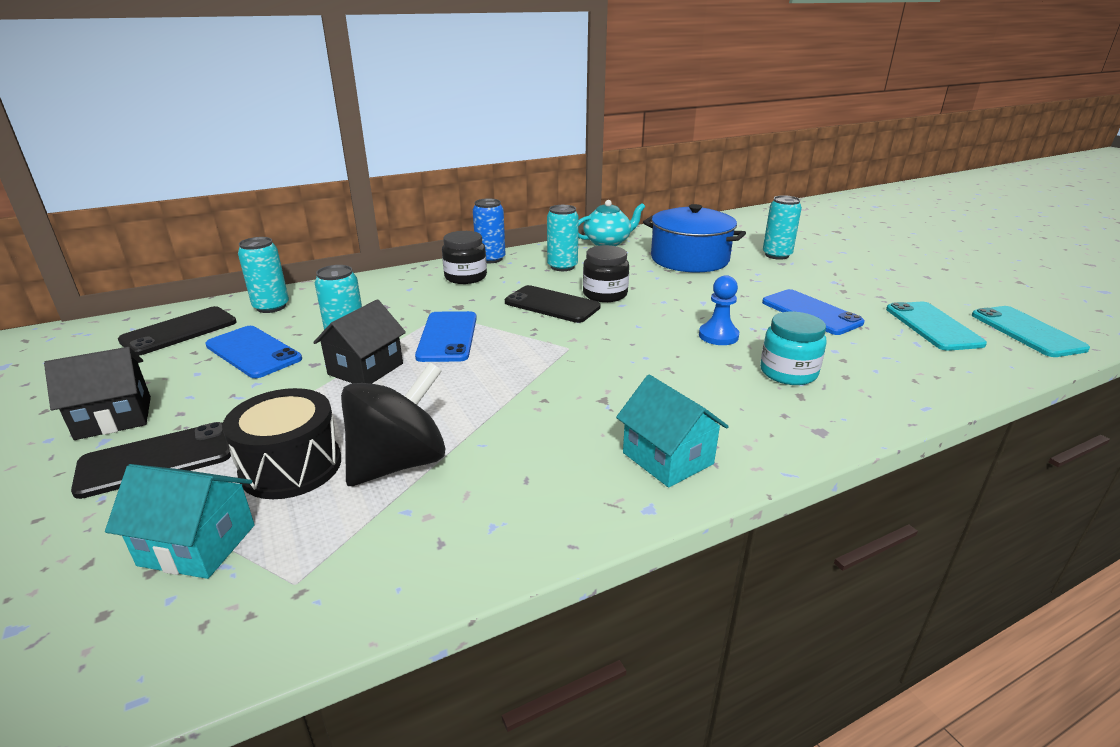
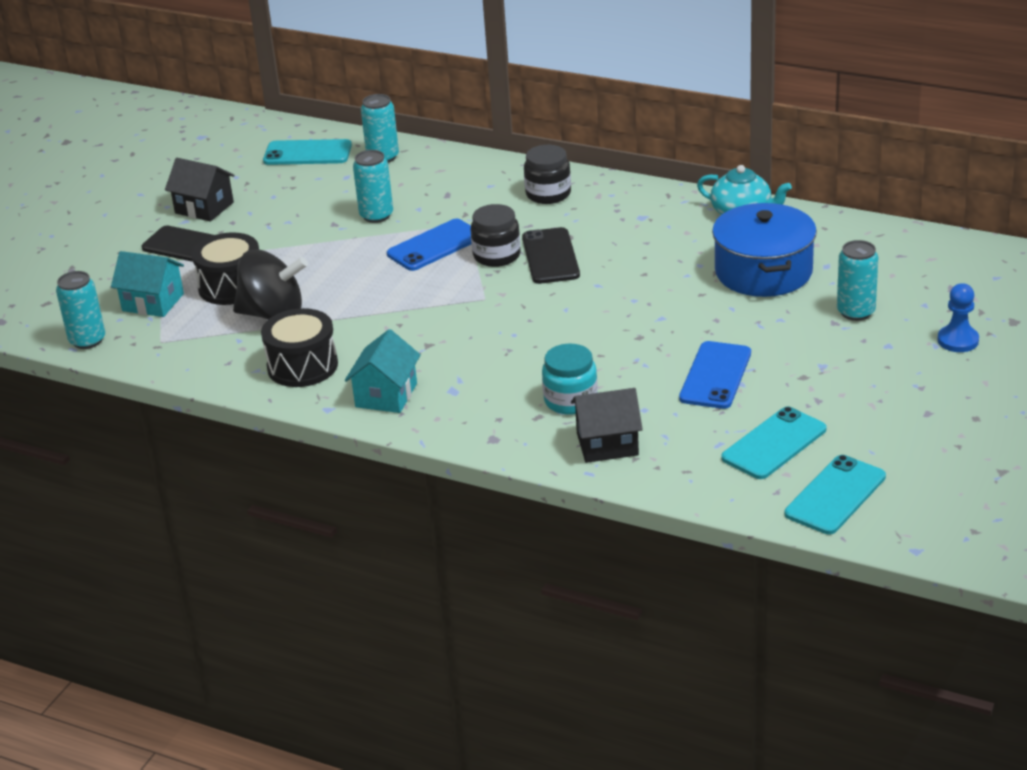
camera: 55 degrees right, 5 degrees up
(179, 331) = (307, 153): black phone -> turquoise phone
(197, 545) = (153, 302): turquoise house -> turquoise house turned 45 degrees counterclockwise
(253, 352) = (319, 195): blue phone -> none
(366, 369) = (352, 244): black house -> black house (607, 444)
(490, 259) = (604, 183): blue can -> none
(534, 488) = (302, 366): none -> black drum
(562, 266) = (640, 222): turquoise can -> turquoise can (87, 340)
(605, 294) = (607, 268): black jar -> black jar (496, 255)
(718, 336) = (597, 350): blue pawn -> blue pawn (958, 340)

